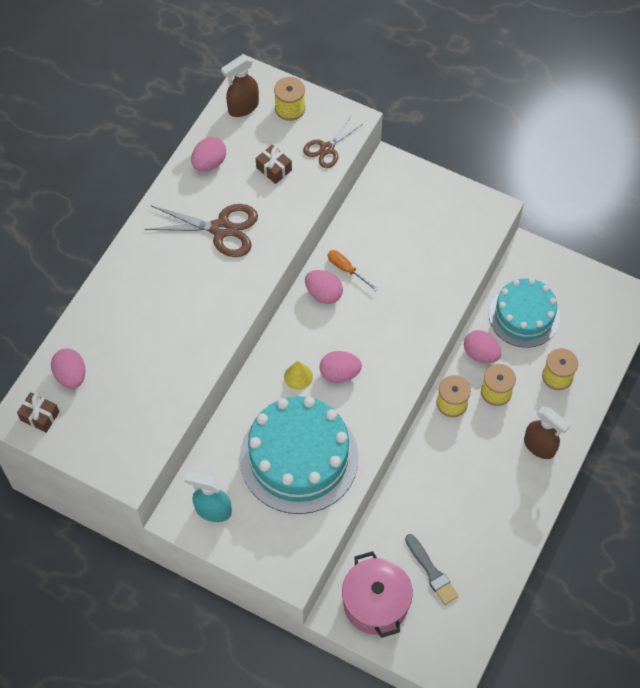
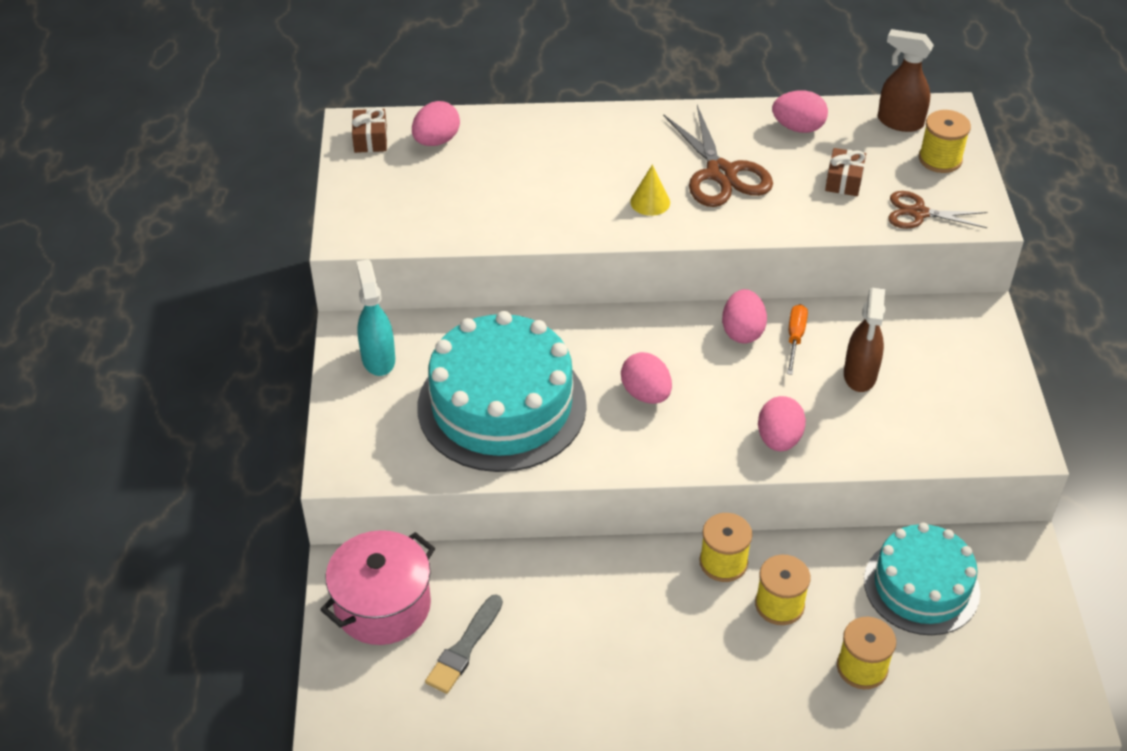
camera: 60 degrees right, 15 degrees down
(298, 376) = (610, 357): yellow cone -> yellow cone (650, 202)
(480, 354) = (821, 562): pink egg -> pink egg (779, 439)
(539, 447) = (736, 694): brown spray bottle -> brown spray bottle (860, 375)

